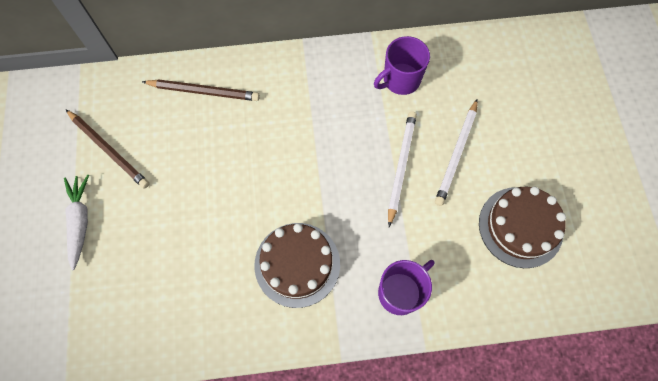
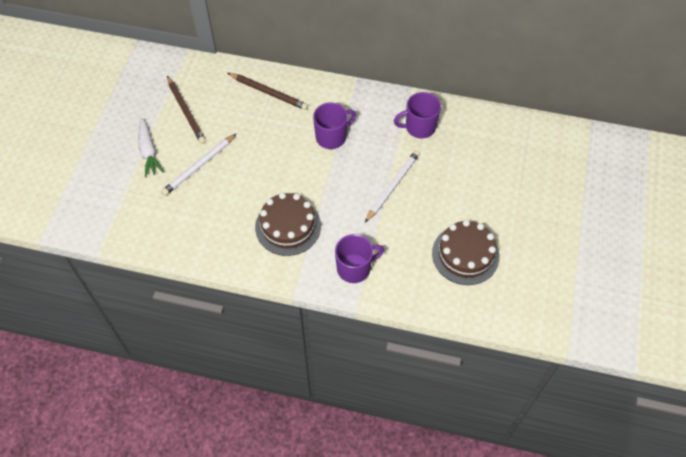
camera: 20 degrees right, 10 degrees down
(80, 221) = (148, 151): white carrot -> white carrot turned 150 degrees clockwise
(303, 126) = (332, 137): none -> purple mug
(456, 154) = (439, 190): white pencil -> white pencil (199, 166)

